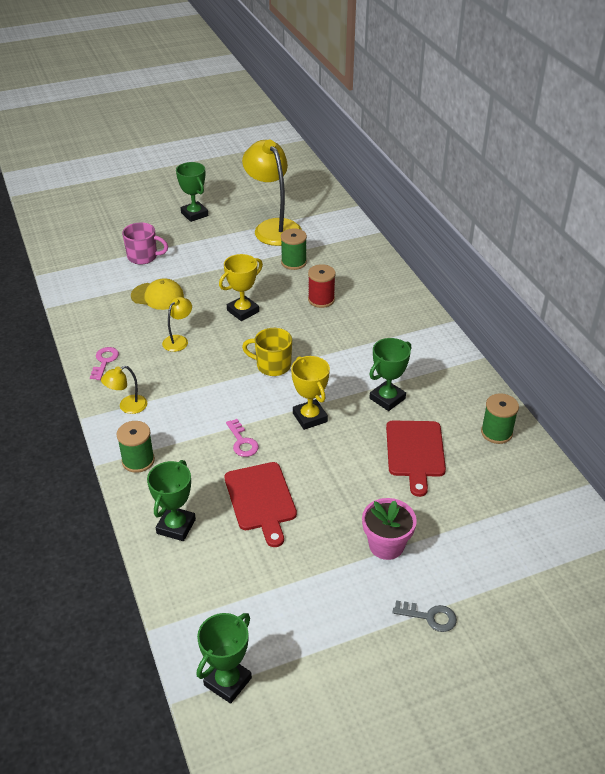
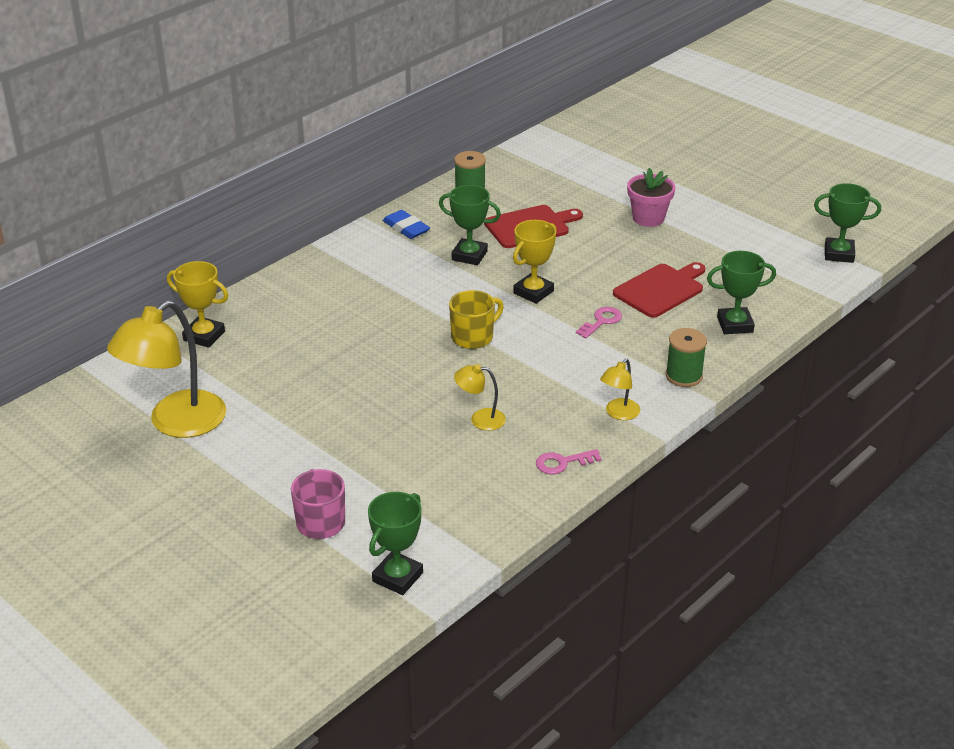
camera: 115 degrees left, 5 degrees down
(127, 406) = (619, 414): yellow lamp -> yellow lamp turned 90 degrees clockwise
(157, 296) = (405, 471): yellow cap -> none
(194, 214) = (174, 514): green trophy -> green trophy (397, 577)
(243, 311) = (389, 388): yellow trophy -> yellow trophy (204, 336)
(272, 365) = (473, 337): yellow mug -> yellow mug turned 120 degrees counterclockwise
(293, 262) = (257, 380): green spool -> none
(321, 299) = (327, 337): red spool -> none
(430, 617) = (695, 187): grey key -> none
(452, 376) = (406, 228): none -> blue eraser

